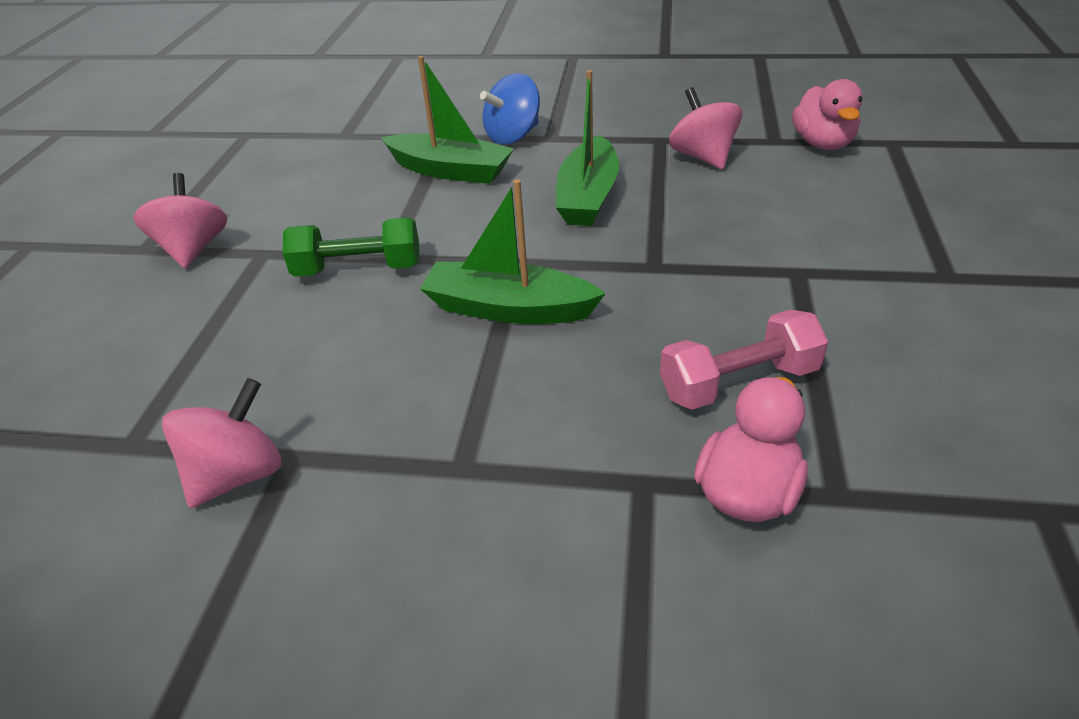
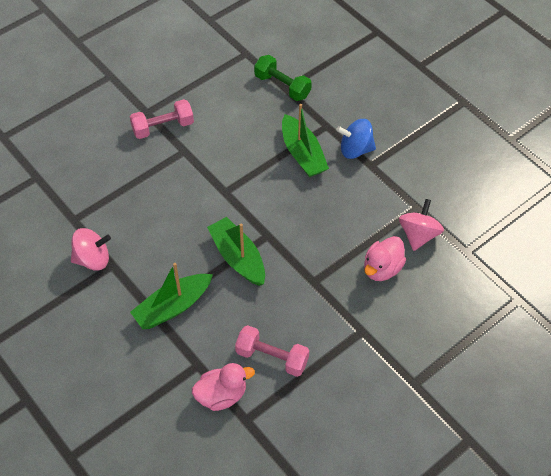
camera: 40 degrees right, 15 degrees up
(193, 249) = (163, 127): pink spinning top -> pink dumbbell
(358, 269) = (208, 190): green dumbbell -> green dumbbell (282, 86)
(588, 196) = (338, 219): green boat -> green boat (173, 307)
(823, 144) = (485, 272): pink duck -> pink duck (382, 269)

